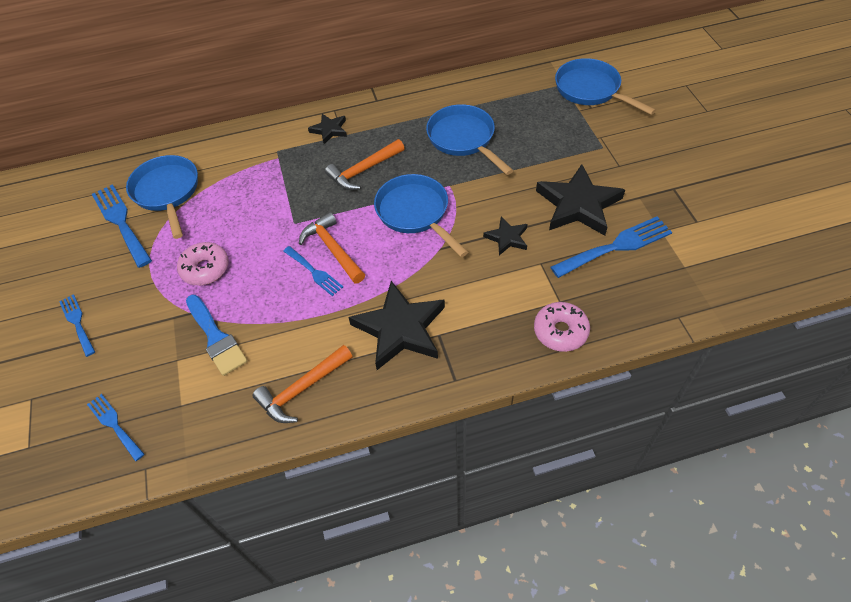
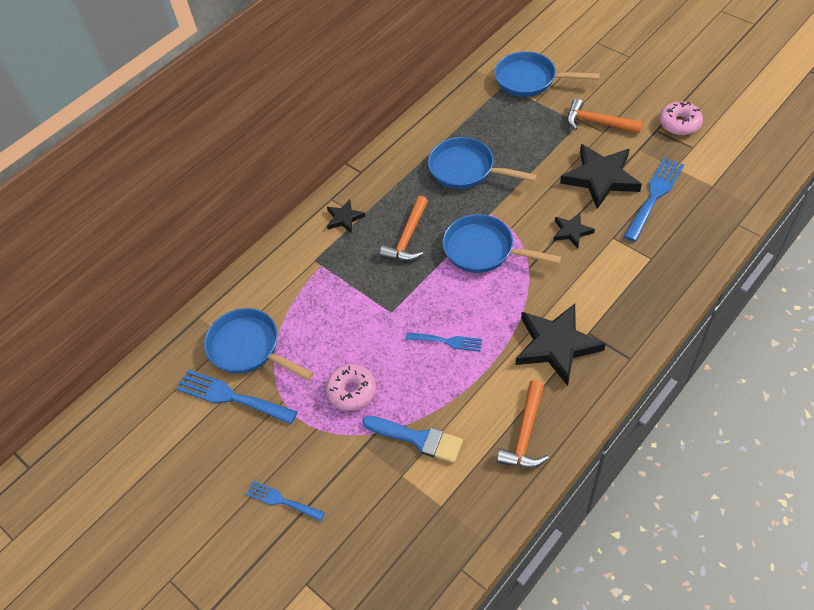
camera: 30 degrees left, 0 degrees up
(114, 424) = (401, 555): blue fork -> none
(333, 249) = (445, 315): orange hammer -> orange hammer (598, 122)
(560, 331) = (670, 280): pink donut -> pink donut (679, 124)

